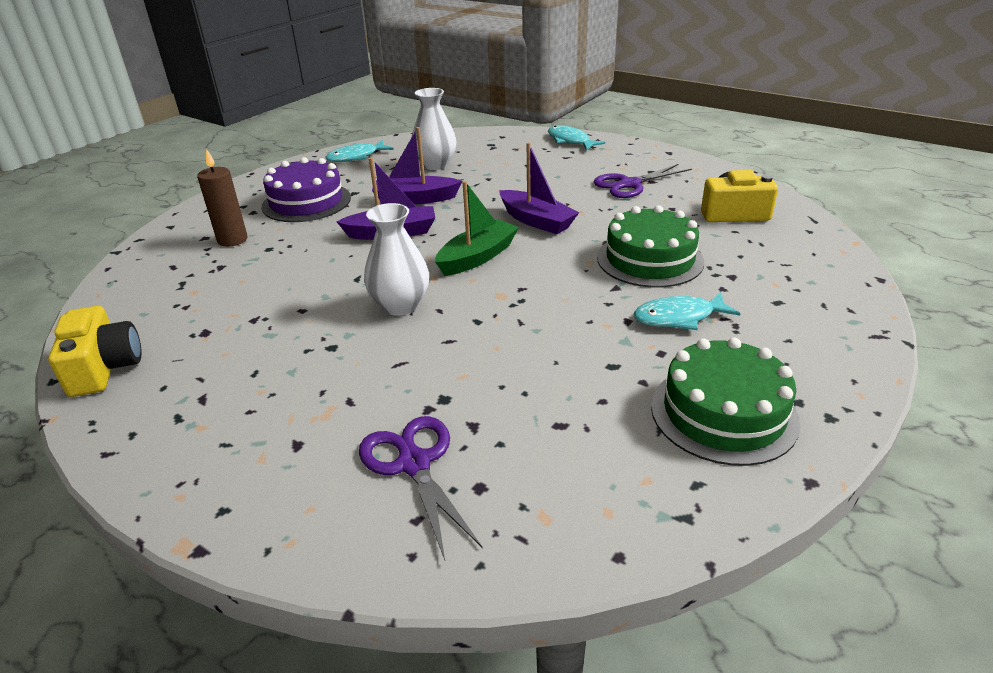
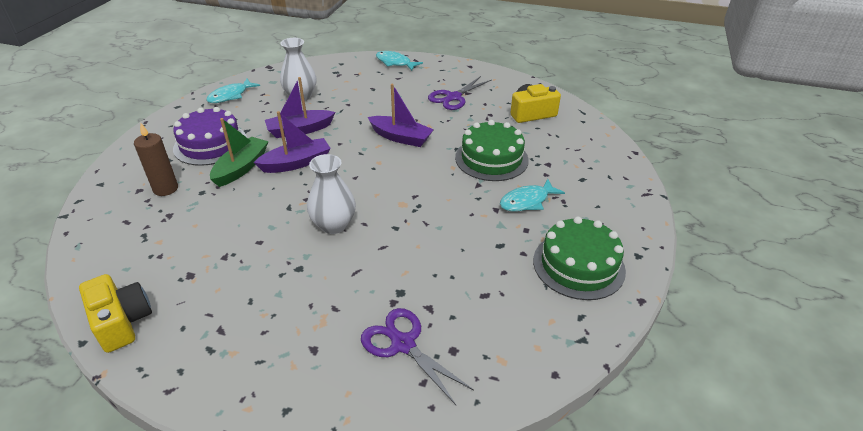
camera: 20 degrees left, 5 degrees up
(477, 257) = (372, 175): green boat -> green boat (241, 168)

